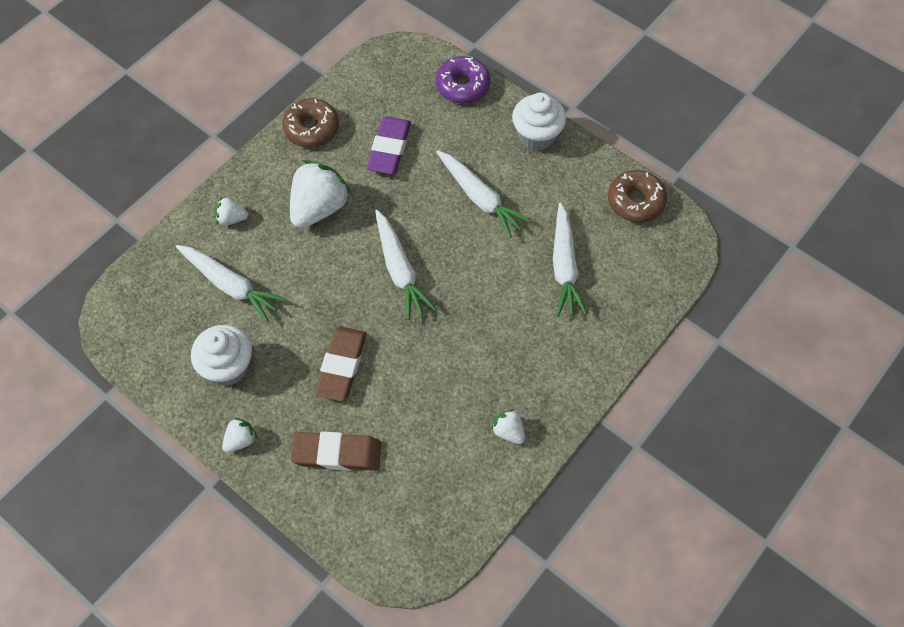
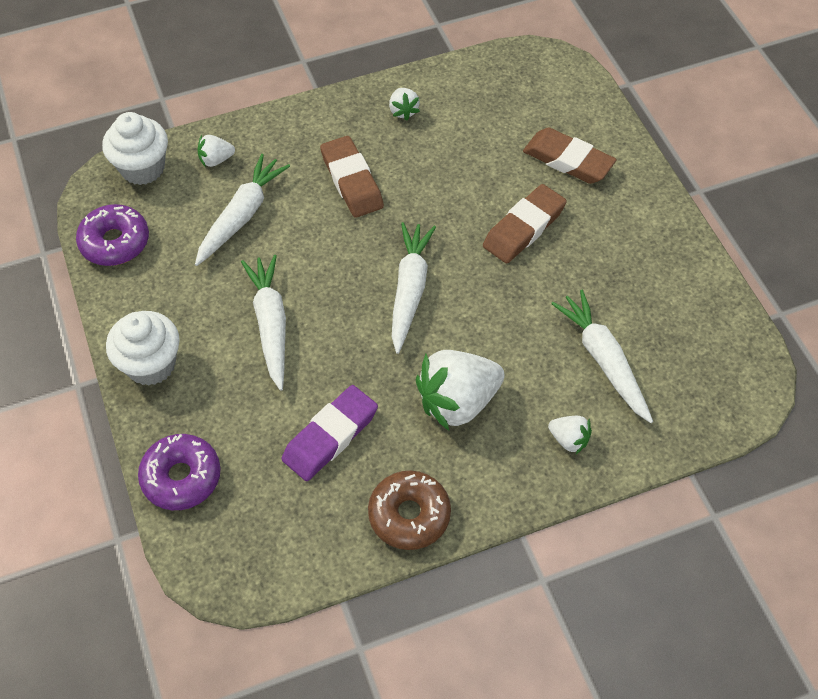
camera: 150 degrees left, 5 degrees down
(228, 367) = (640, 278): white cupcake -> white cupcake (142, 168)
(241, 440) = (654, 209): white strawberry -> white strawberry (216, 160)
(504, 339) = (351, 181): none -> brown eraser
(635, 201) = (115, 242): brown donut -> purple donut

